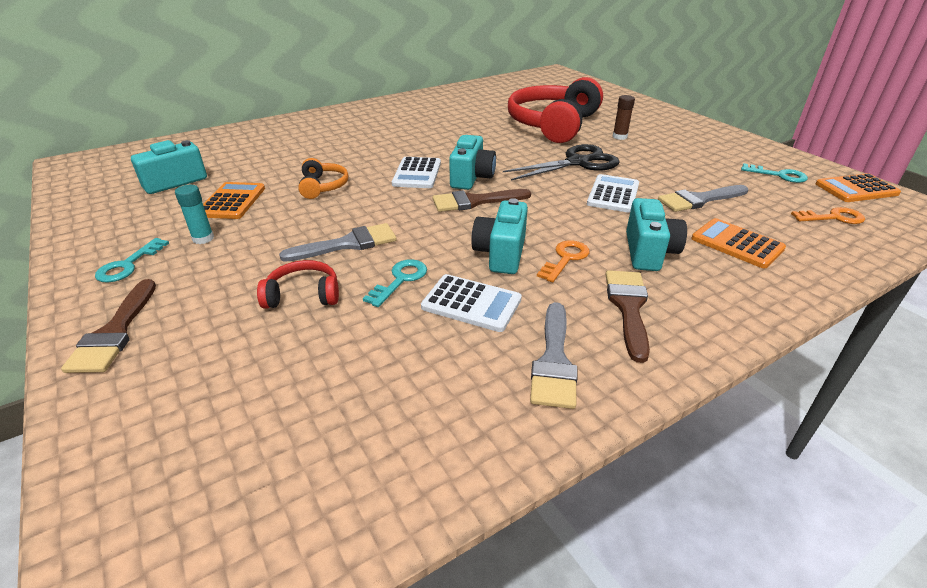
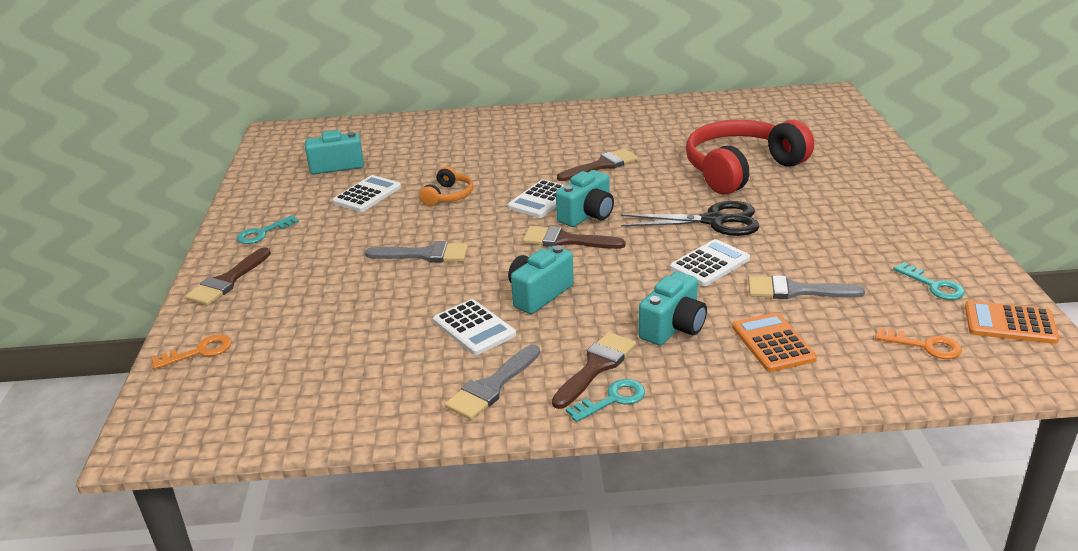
camera: 30 degrees right, 5 degrees down
(203, 238) = (324, 223): turquoise glue stick -> none
(232, 201) = (367, 195): orange calculator -> white calculator
(303, 295) = (360, 287): red headphones -> none
(400, 280) = (438, 295): turquoise key -> turquoise key (612, 399)
(442, 139) = (601, 165): none -> brown brush
(565, 259) = (589, 313): orange key -> orange key (199, 352)
(619, 137) = (801, 199): brown glue stick -> none

